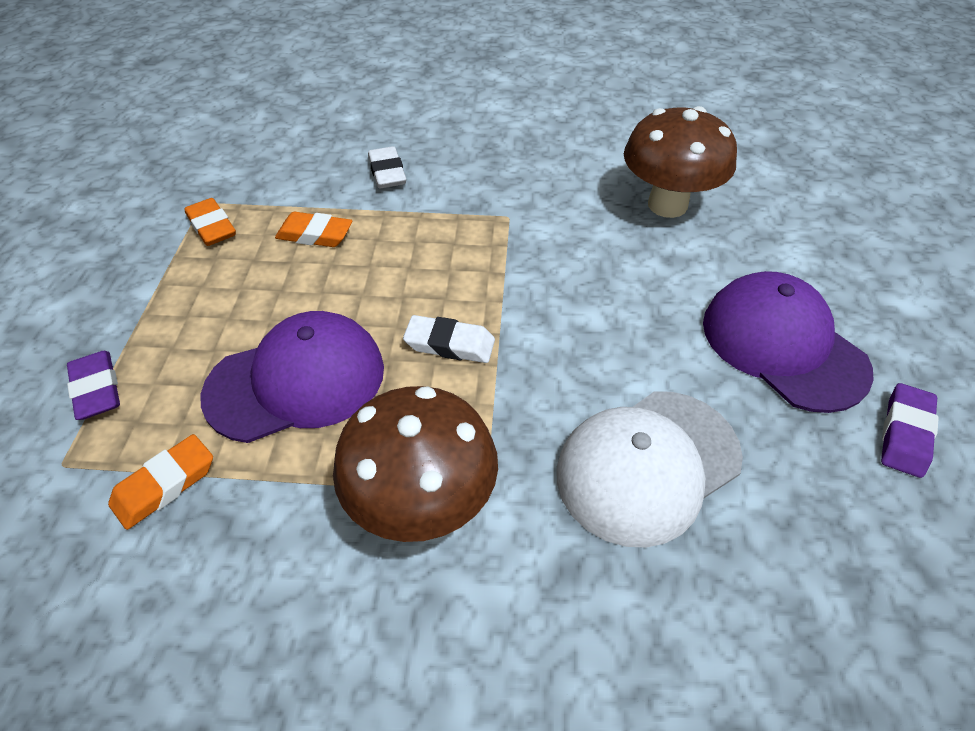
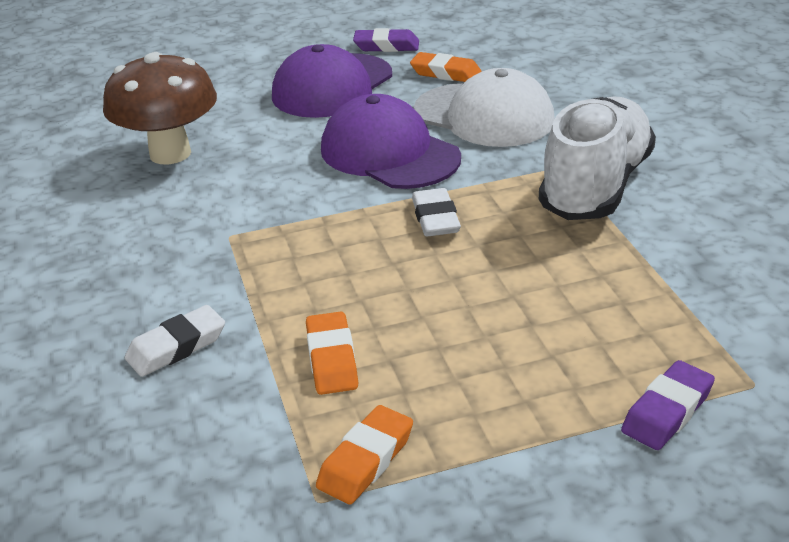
camera: 110 degrees left, 15 degrees down
(165, 485) = (705, 310): orange eraser -> orange eraser (445, 73)
(296, 381) = (544, 285): purple cap -> purple cap (389, 153)
(422, 504) = (595, 186): brown mushroom -> white shoe

